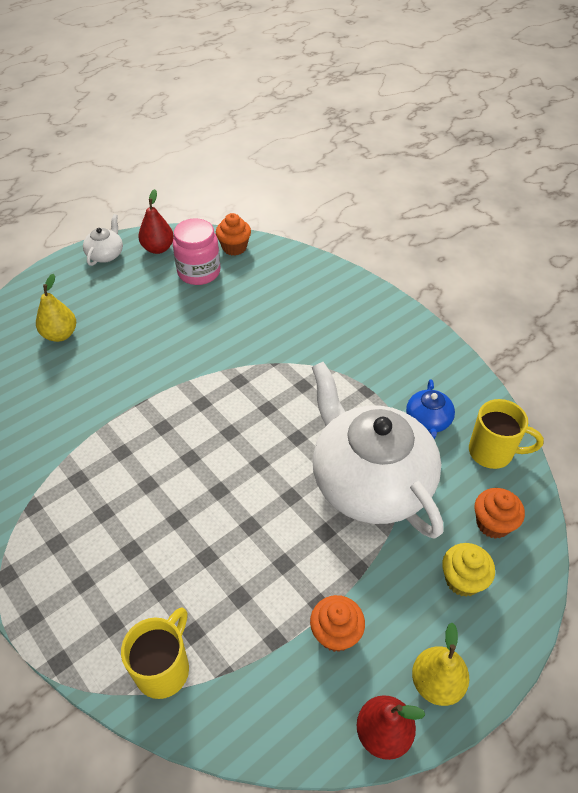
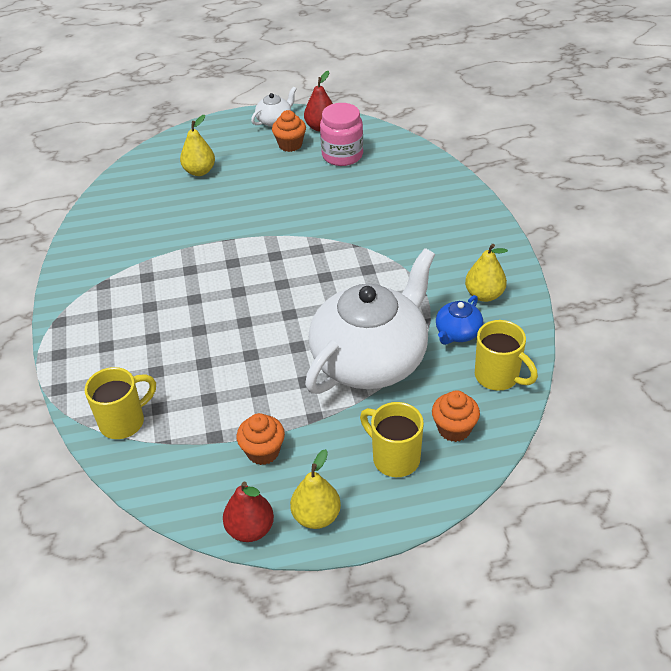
camera: 30 degrees right, 5 degrees down
(234, 247) = (387, 144): orange cupcake -> orange cupcake (290, 145)
(370, 481) = (371, 359): white teapot -> white teapot turned 45 degrees clockwise
(424, 373) = (484, 295): none -> yellow pear
(462, 580) = (394, 458): yellow cupcake -> yellow mug

